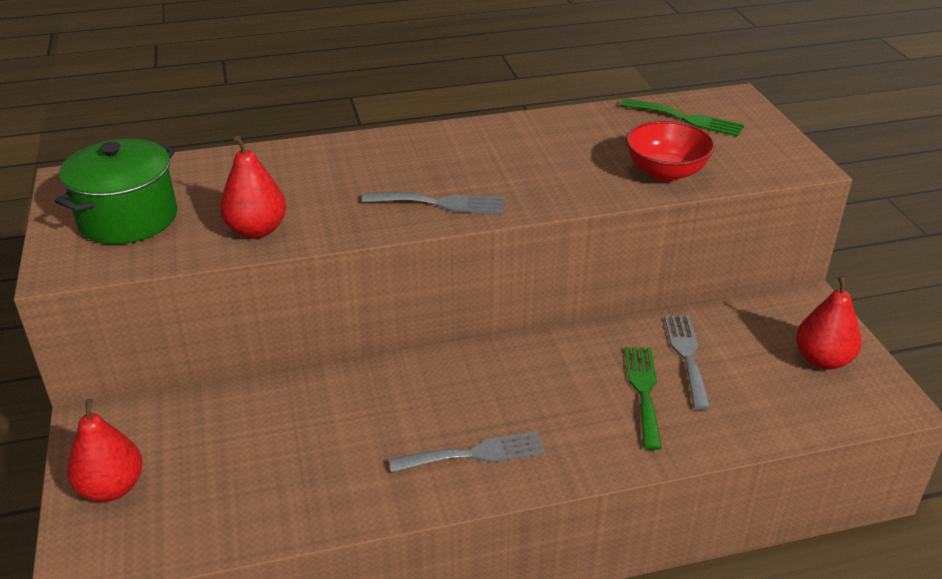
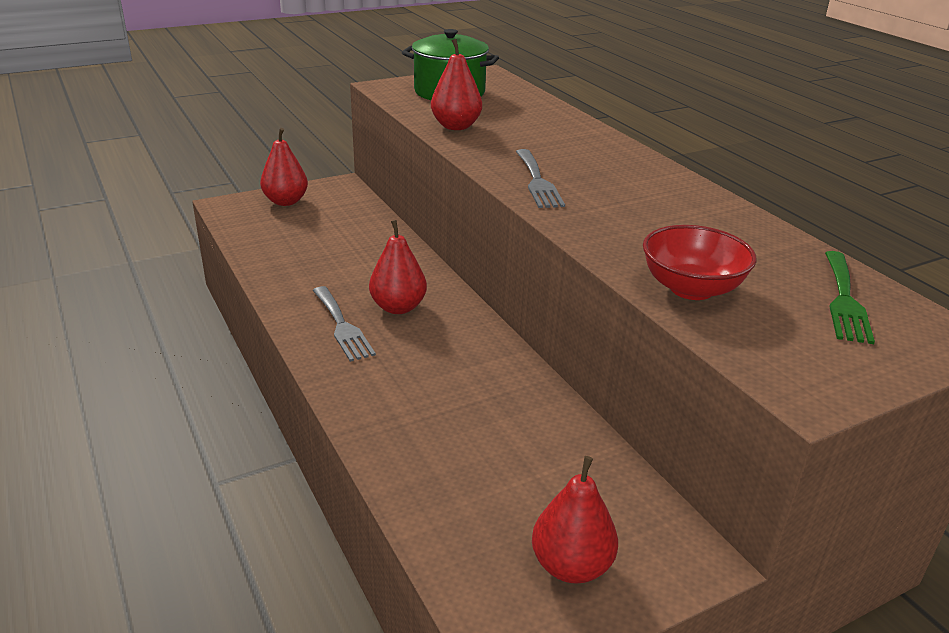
camera: 75 degrees right, 5 degrees down
(448, 405) = (398, 307): none -> red pear
(643, 391) = (454, 415): green fork -> none
(687, 356) = (525, 444): grey fork -> none

